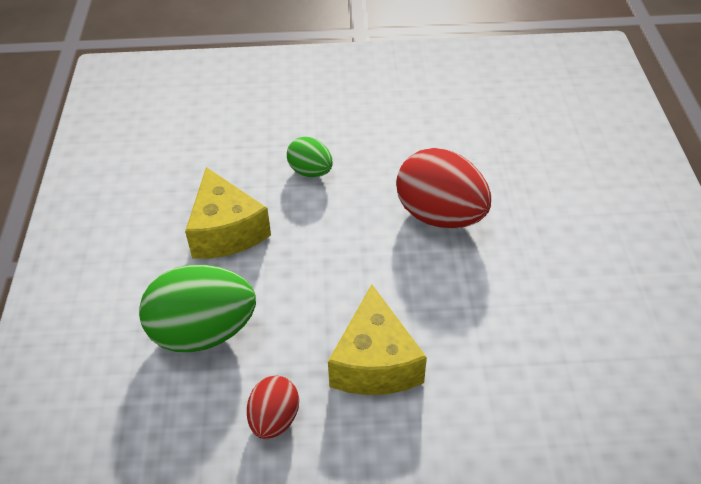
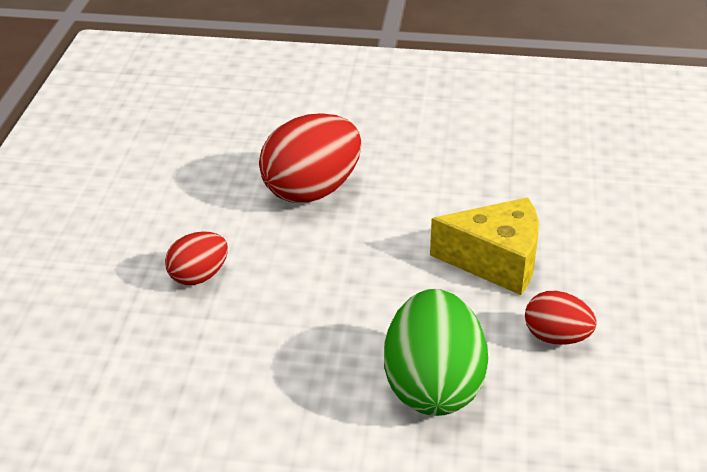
camera: 80 degrees left, 10 degrees down
(226, 231) = (274, 359): yellow cheese -> none
(310, 172) = (199, 276): green egg -> red egg

